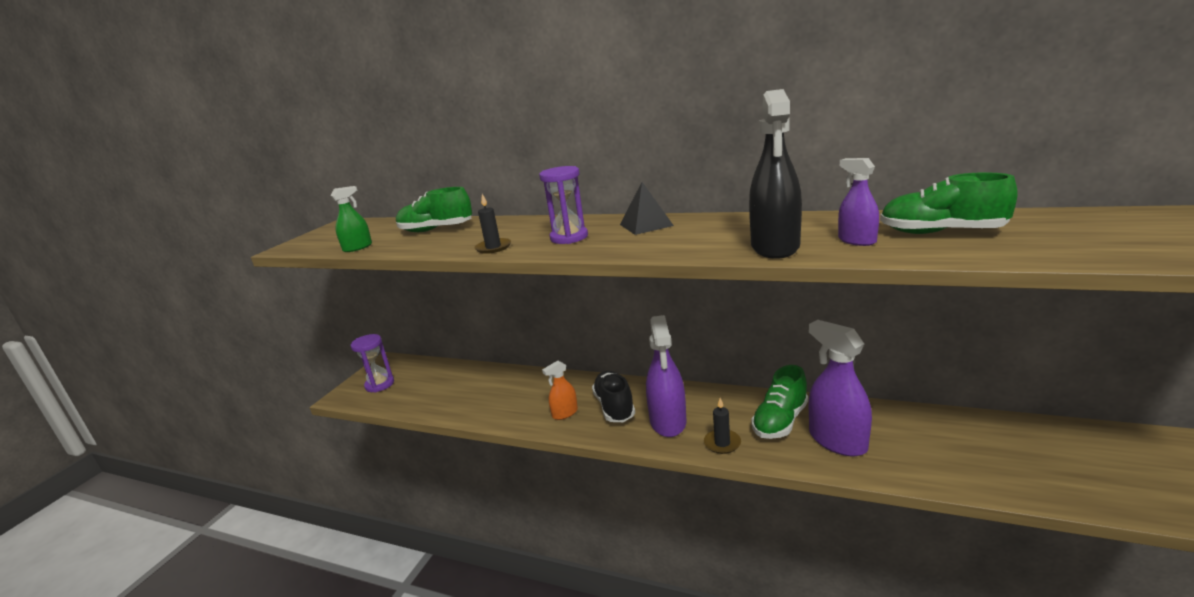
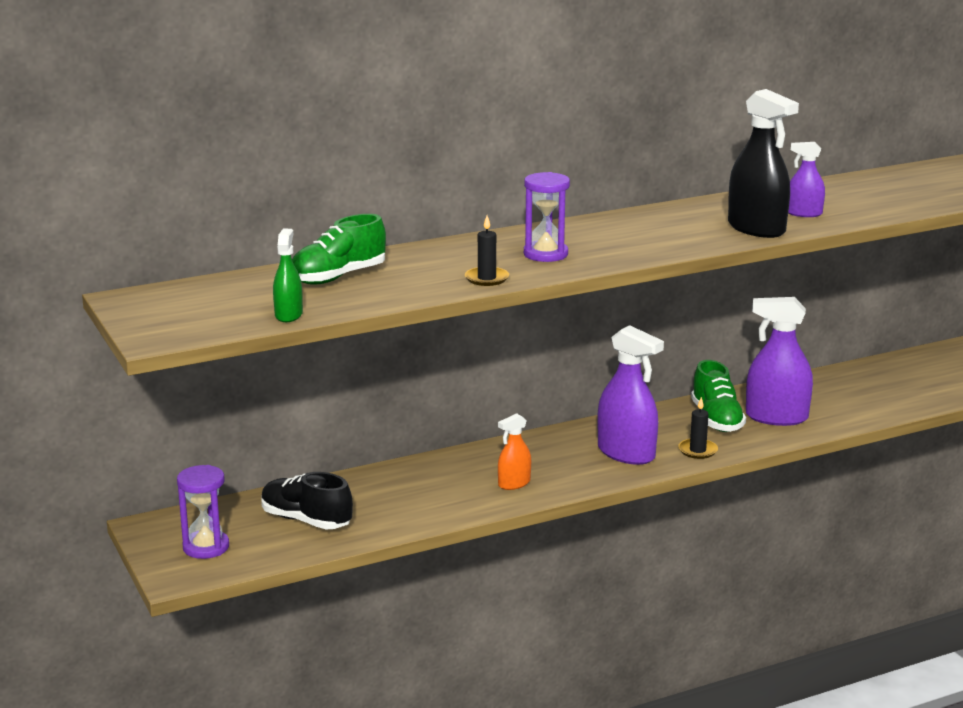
camera: 50 degrees left, 0 degrees up
(565, 413) = (514, 483): orange spray bottle -> orange spray bottle turned 45 degrees clockwise
(614, 407) = (555, 461): black shoe -> black shoe (306, 520)
(646, 225) = (594, 229): black pyramid -> none
(941, 232) = (846, 198): green shoe -> none

